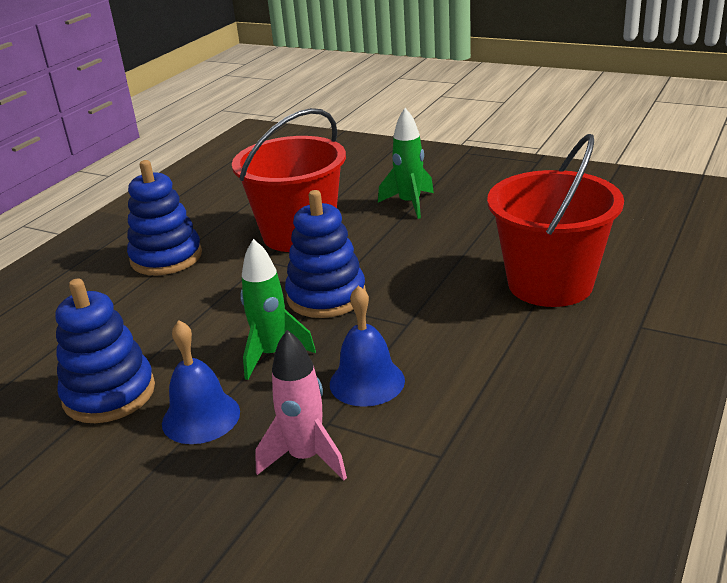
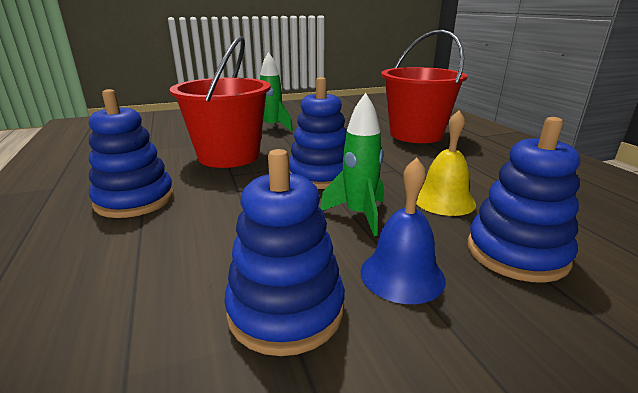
camera: 50 degrees left, 5 degrees down
(306, 458) = (516, 253): pink rocket -> blue stacking toy
(367, 382) = (443, 200): blue bell -> yellow bell

